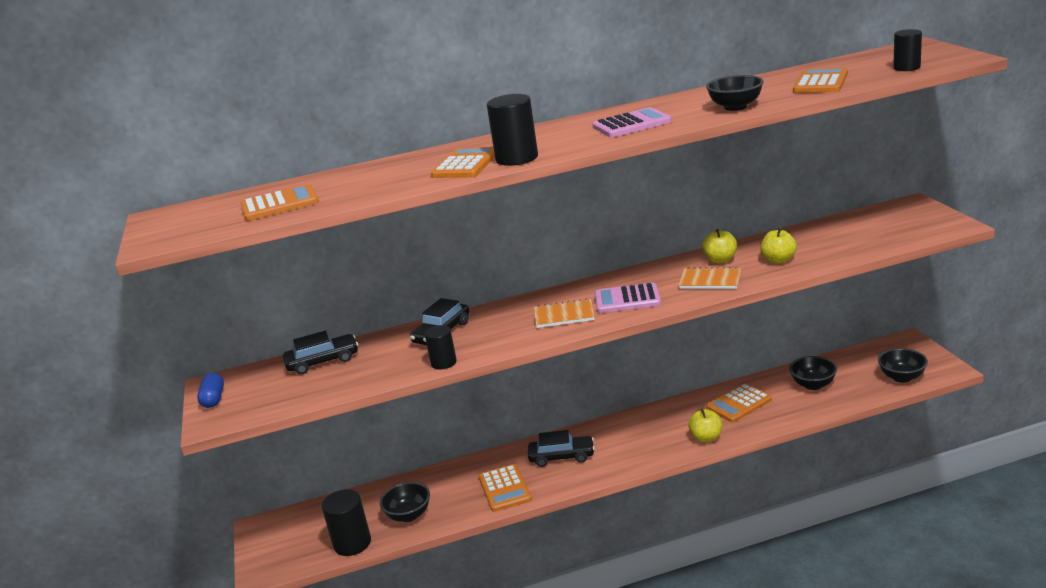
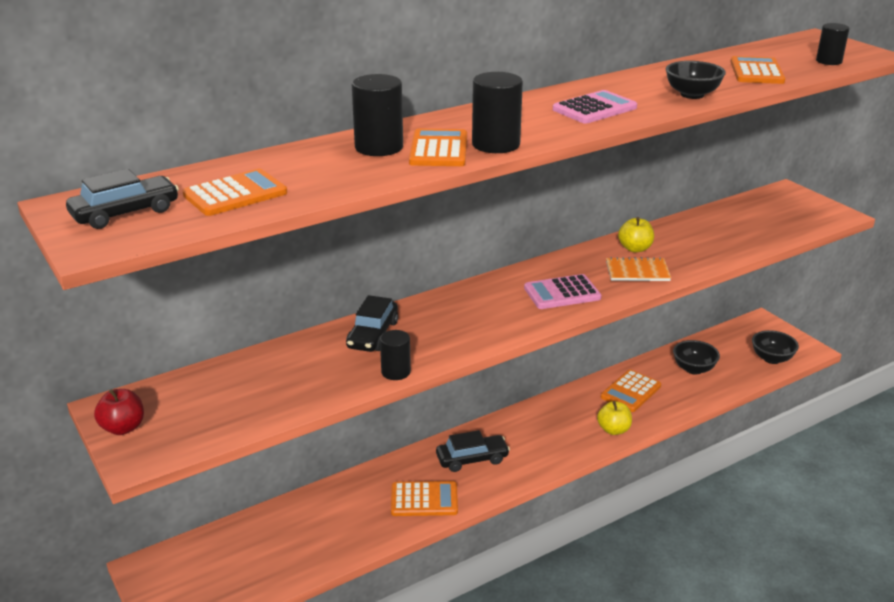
camera: 20 degrees left, 5 degrees up
(213, 399) = (123, 428): blue capsule -> red apple
(323, 361) = (243, 374): black car -> black car (125, 213)
(352, 543) = (272, 578): black cylinder -> black cylinder (379, 147)
(409, 515) = (326, 539): black bowl -> none
(504, 488) = (424, 499): orange calculator -> orange calculator turned 60 degrees counterclockwise
(564, 315) = (503, 312): orange notebook -> none
(778, 260) = (693, 249): yellow apple -> none

